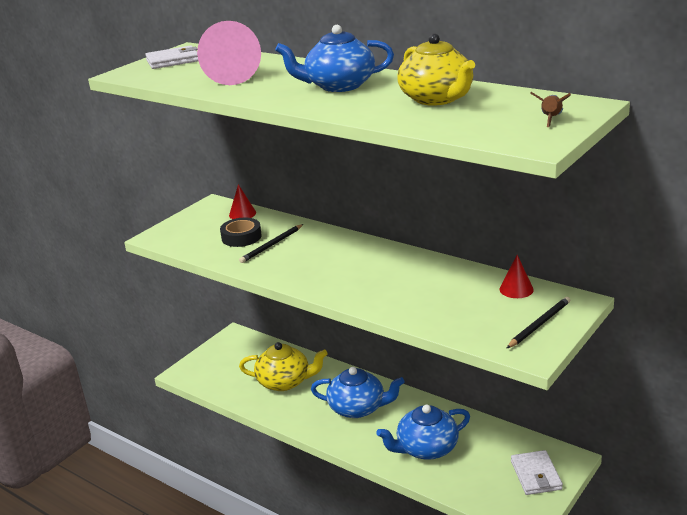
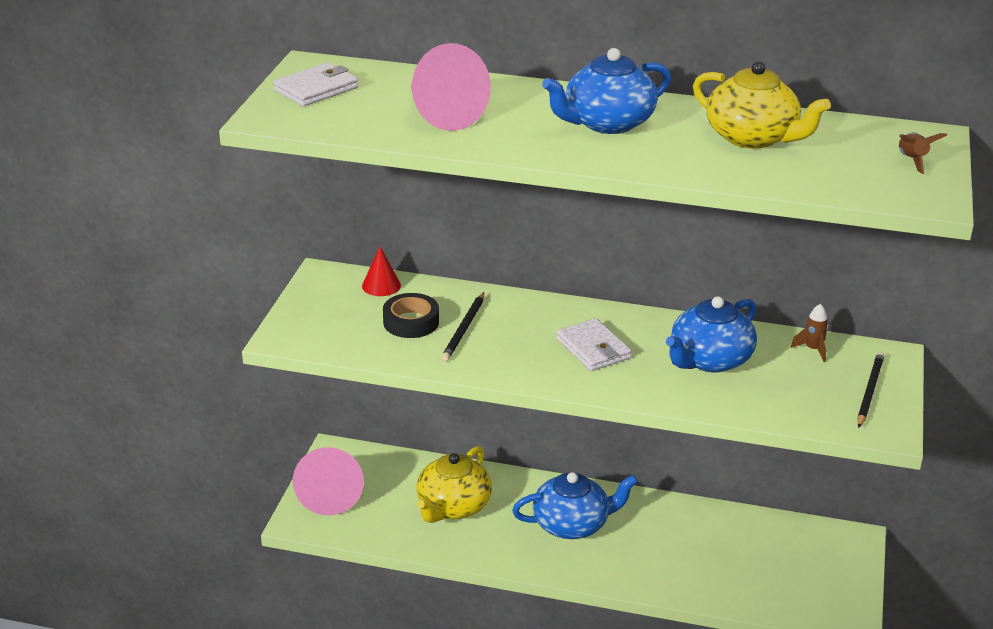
camera: 25 degrees left, 5 degrees up
(213, 360) = (331, 493): none -> pink cone
(285, 382) = (453, 506): yellow teapot -> yellow teapot turned 135 degrees clockwise
(426, 448) = (688, 559): blue teapot -> blue teapot (709, 360)
(516, 289) = (813, 349): red cone -> brown rocket
(536, 475) = (830, 566): white wallet -> white wallet (593, 348)

